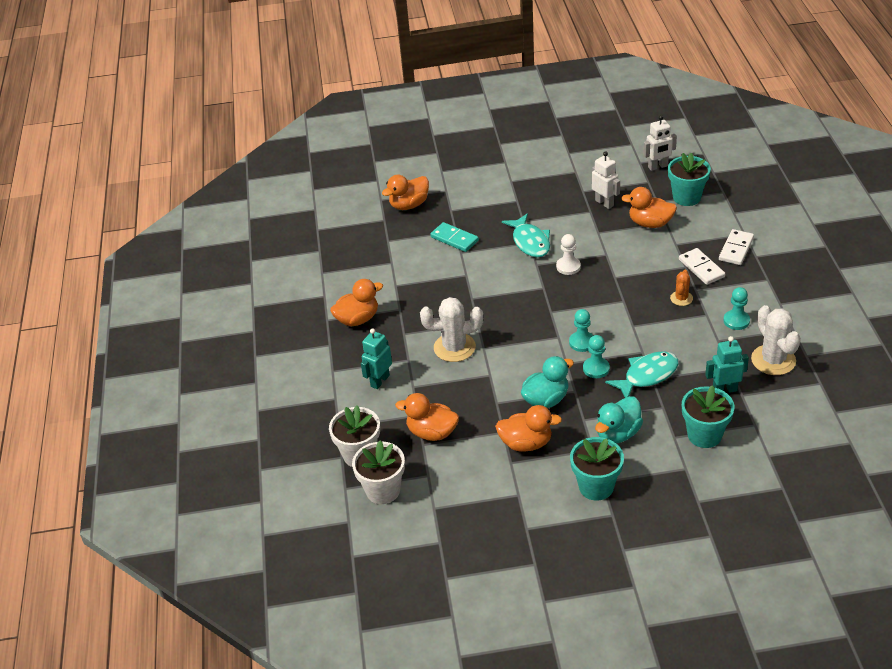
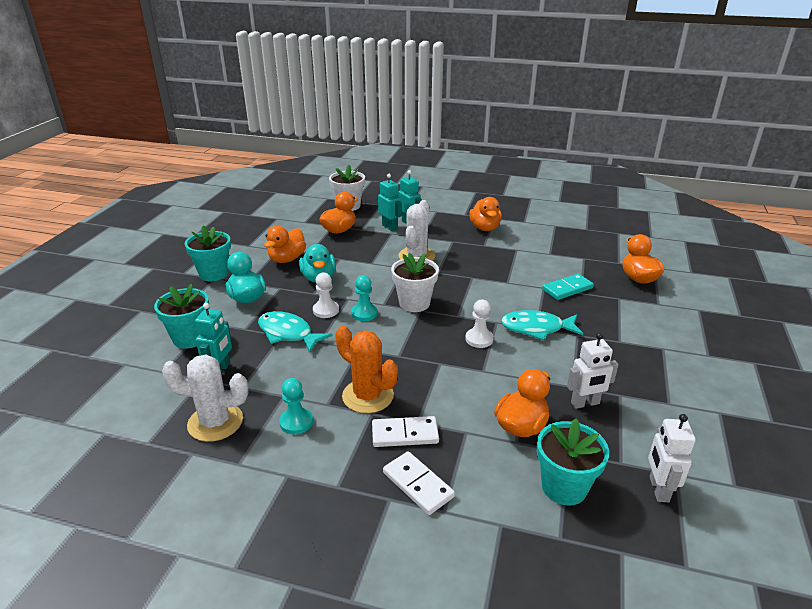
camera: 110 degrees right, 10 degrees down
(383, 490) = (310, 207): white flower pot -> white flower pot (414, 303)
(399, 393) = (390, 227): none -> turquoise robot
(596, 368) = (326, 310): turquoise pawn -> white pawn
(647, 375) = (288, 333): turquoise fish -> turquoise fish turned 135 degrees clockwise
(681, 298) = (368, 396): orange cactus -> orange cactus, size x1.83

